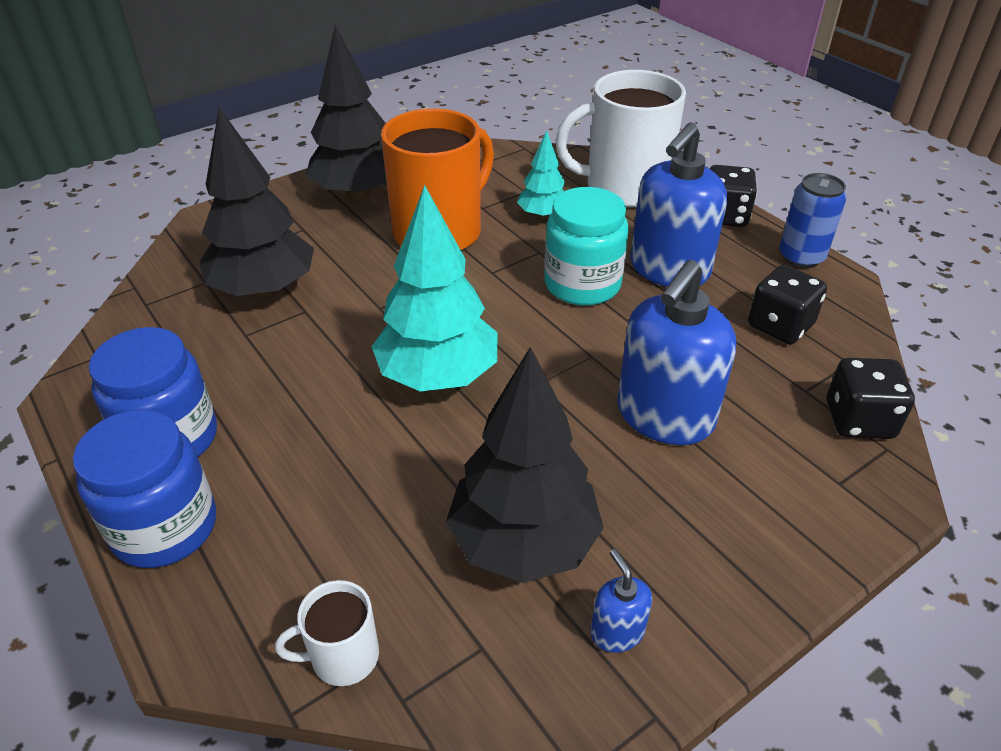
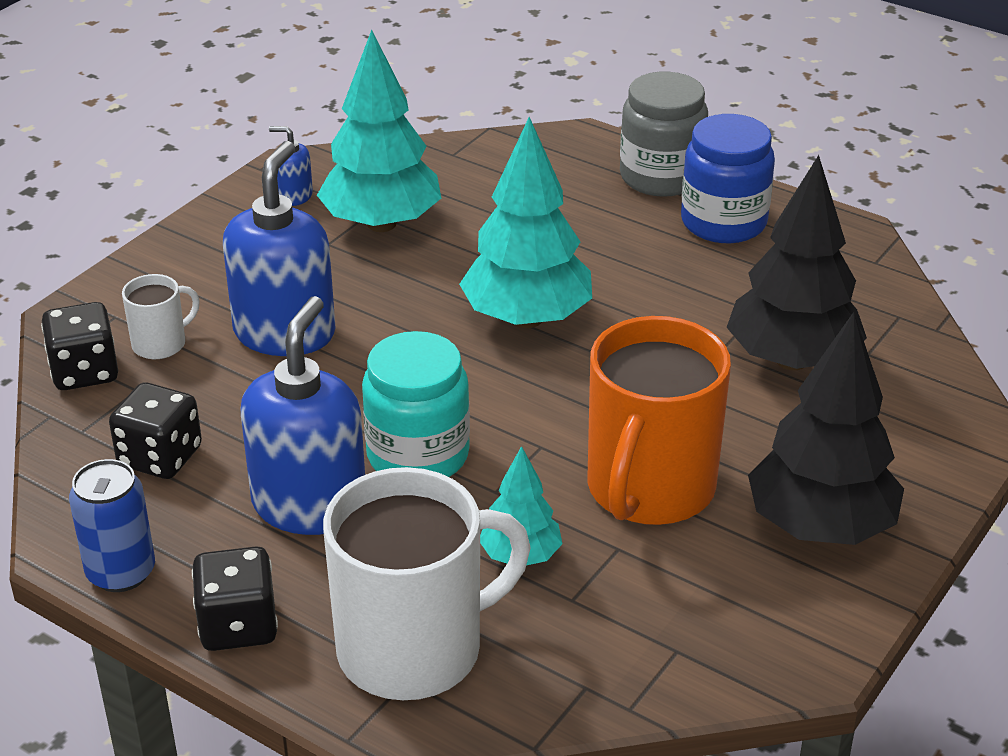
camera: 160 degrees right, 5 degrees down
(165, 527) = (661, 177): blue jar -> grey jar
(343, 656) = (475, 151): white mug -> white mug (160, 344)
(523, 542) = (381, 224): black tree -> turquoise tree
(617, 631) = (295, 196): blue soap dispenser -> blue soap dispenser turned 150 degrees clockwise

